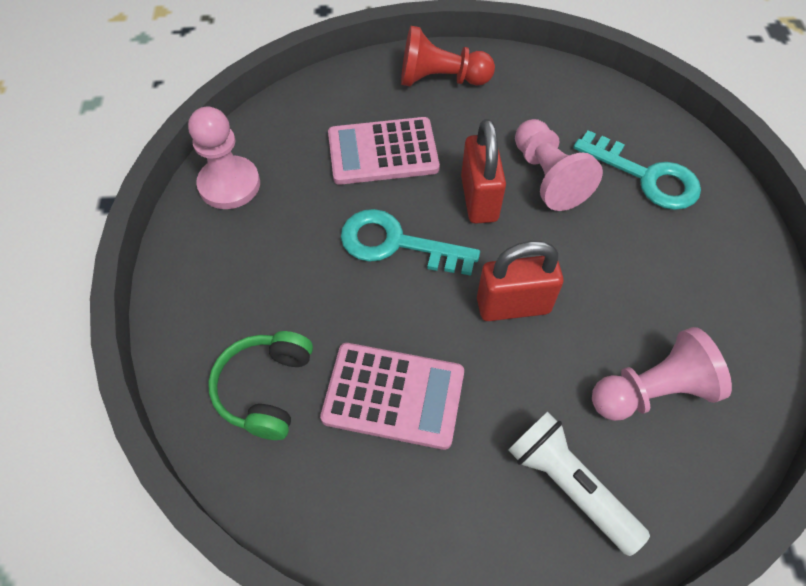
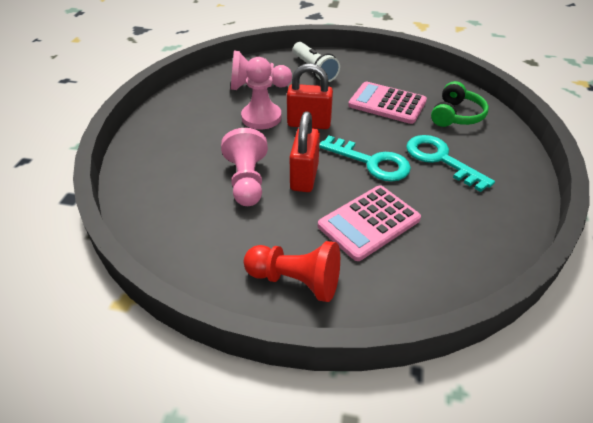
camera: 165 degrees left, 15 degrees down
(229, 184) = (500, 221): pink pawn -> pink pawn (261, 117)
(383, 152) = (369, 222): pink calculator -> pink calculator turned 135 degrees clockwise
(646, 176) = (177, 169): turquoise key -> turquoise key (440, 159)

